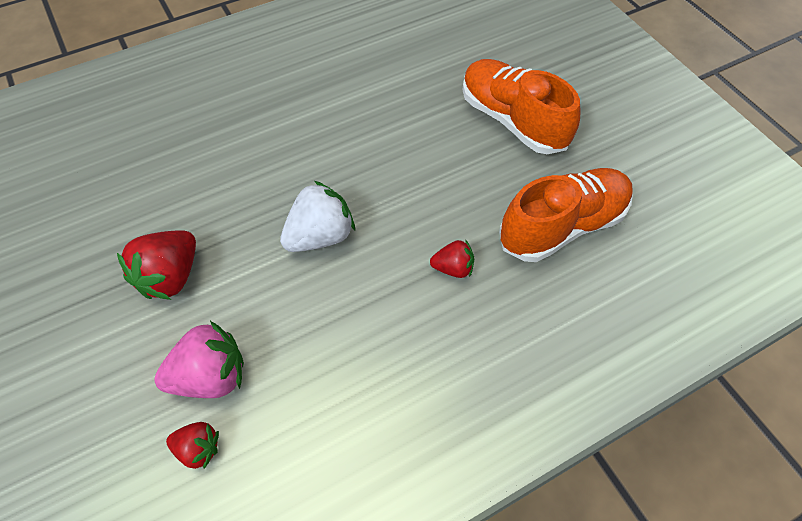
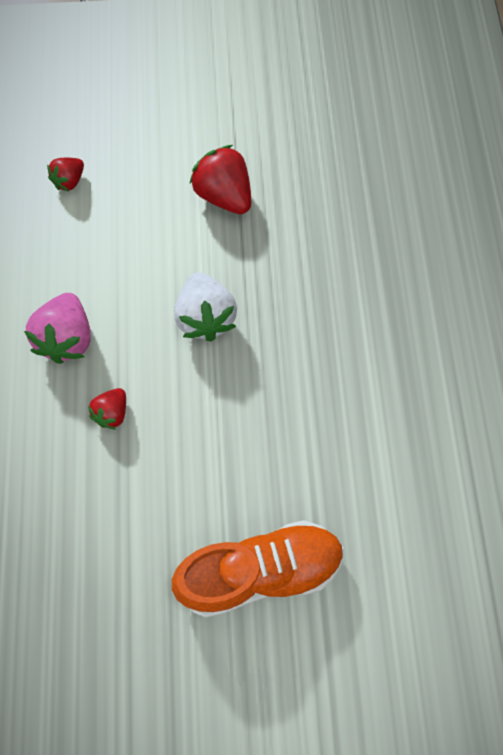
camera: 115 degrees right, 10 degrees up
(210, 376) = (119, 201): pink strawberry -> pink strawberry (67, 339)
(562, 226) = (100, 540): orange shoe -> none

